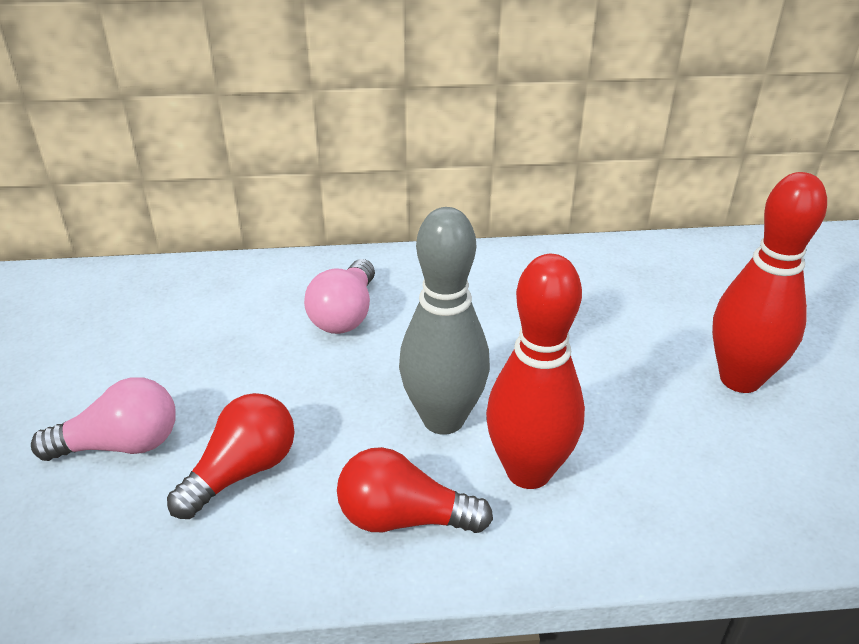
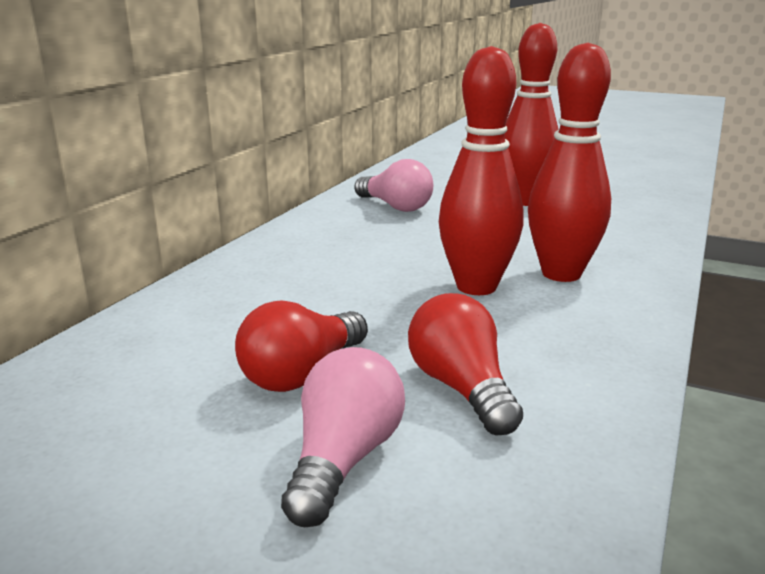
camera: 60 degrees left, 15 degrees down
(345, 314) = (287, 292): pink light bulb -> pink light bulb (395, 206)
(404, 518) = (580, 327): red light bulb -> red light bulb (302, 373)
(443, 419) = (476, 287): grey bowling pin -> red bowling pin

